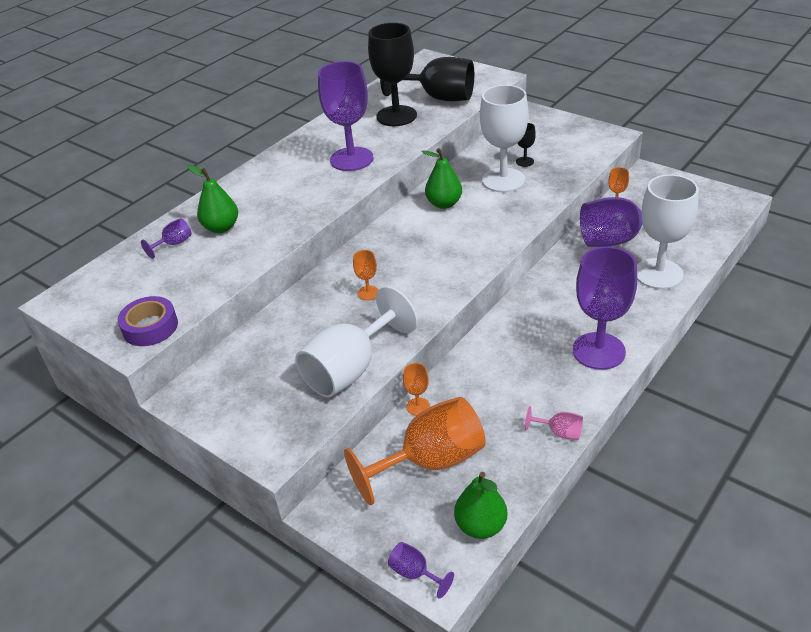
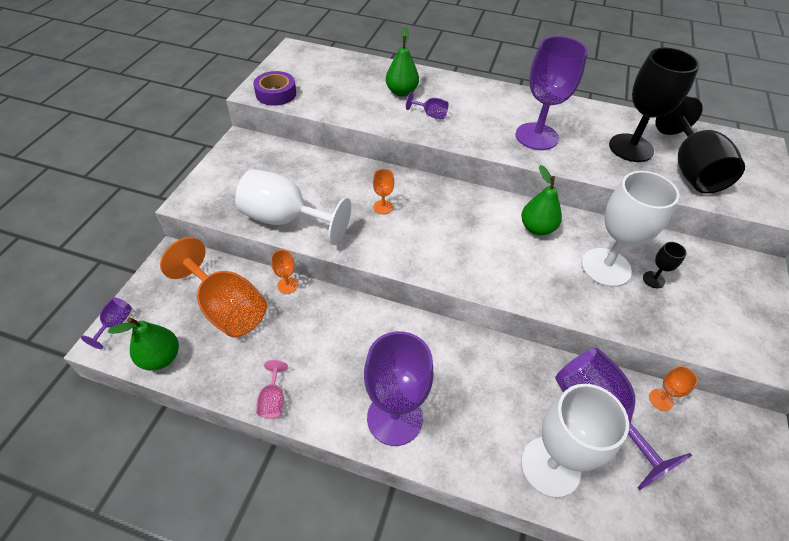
camera: 65 degrees right, 10 degrees up
(174, 244) = (372, 76): purple goblet -> purple goblet (430, 114)

